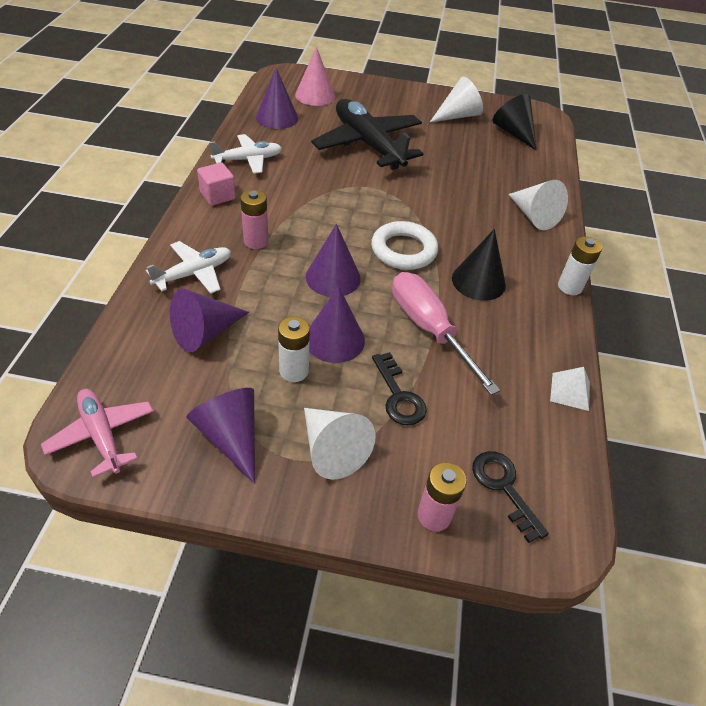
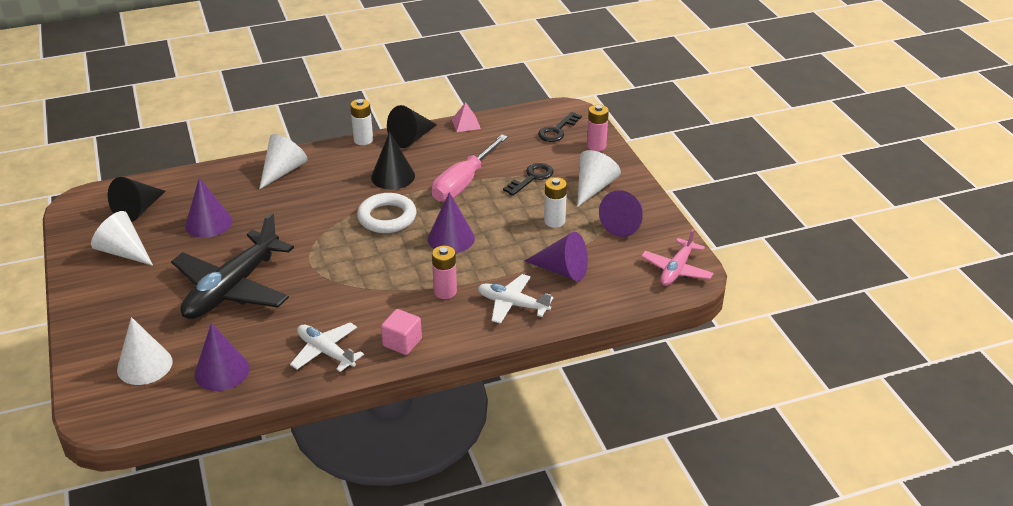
camera: 115 degrees left, 10 degrees down
(315, 95) = (144, 365): pink cone -> white cone
(334, 339) = (511, 216): purple cone -> purple cone (208, 223)
(555, 326) = (411, 138): none -> black cone
(570, 391) = (466, 124): white pyramid -> pink pyramid

